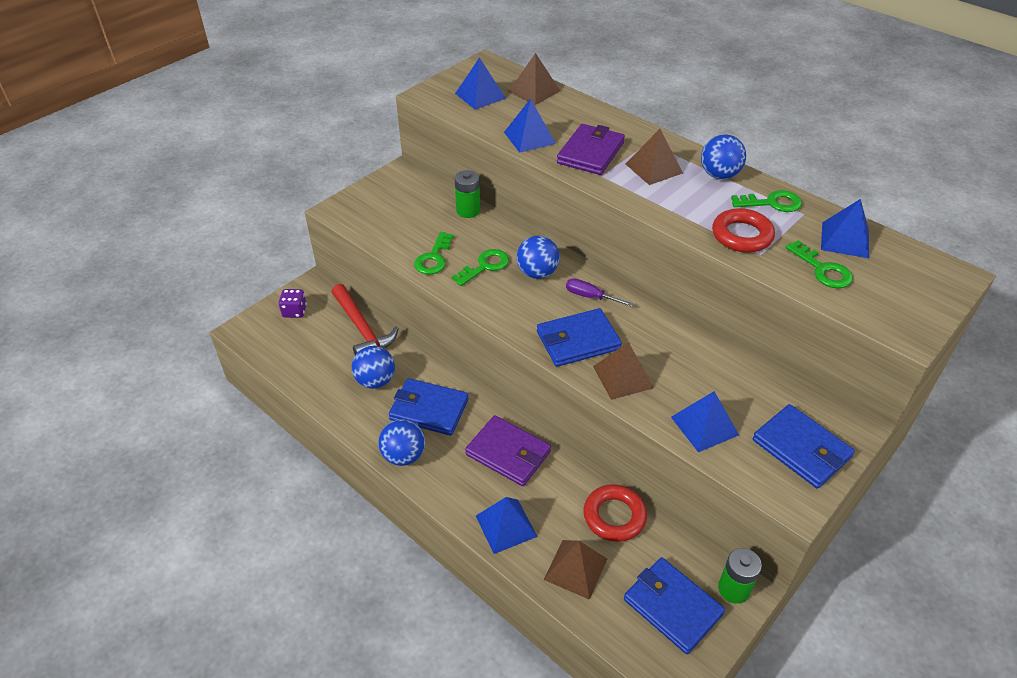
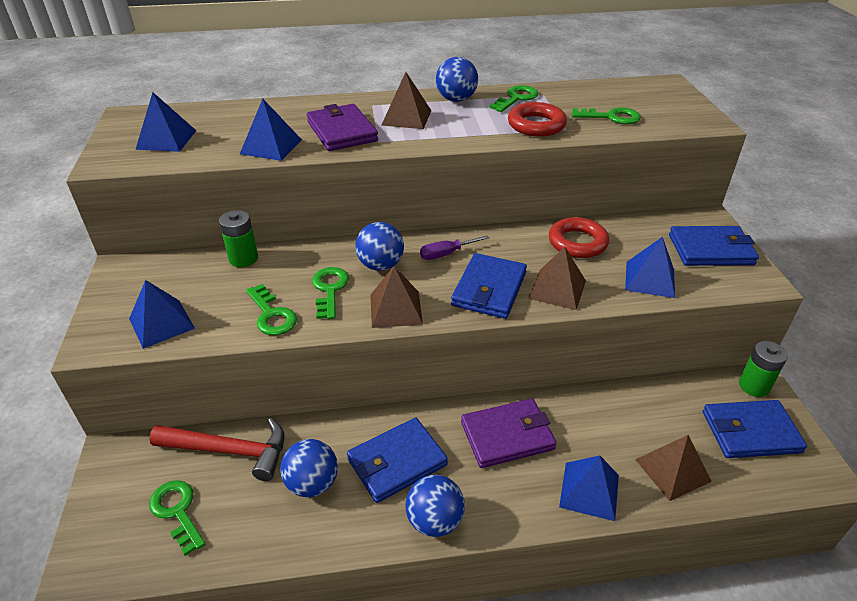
camera: 50 degrees left, 5 degrees down
(294, 311) = (124, 497): purple dice -> none
(305, 338) = (177, 511): none -> green key
(534, 91) = (214, 114): brown pyramid -> brown pyramid (396, 309)
(614, 516) = (635, 409): red ring -> red ring (577, 243)
(845, 239) = (590, 96): blue pyramid -> blue pyramid (161, 323)

